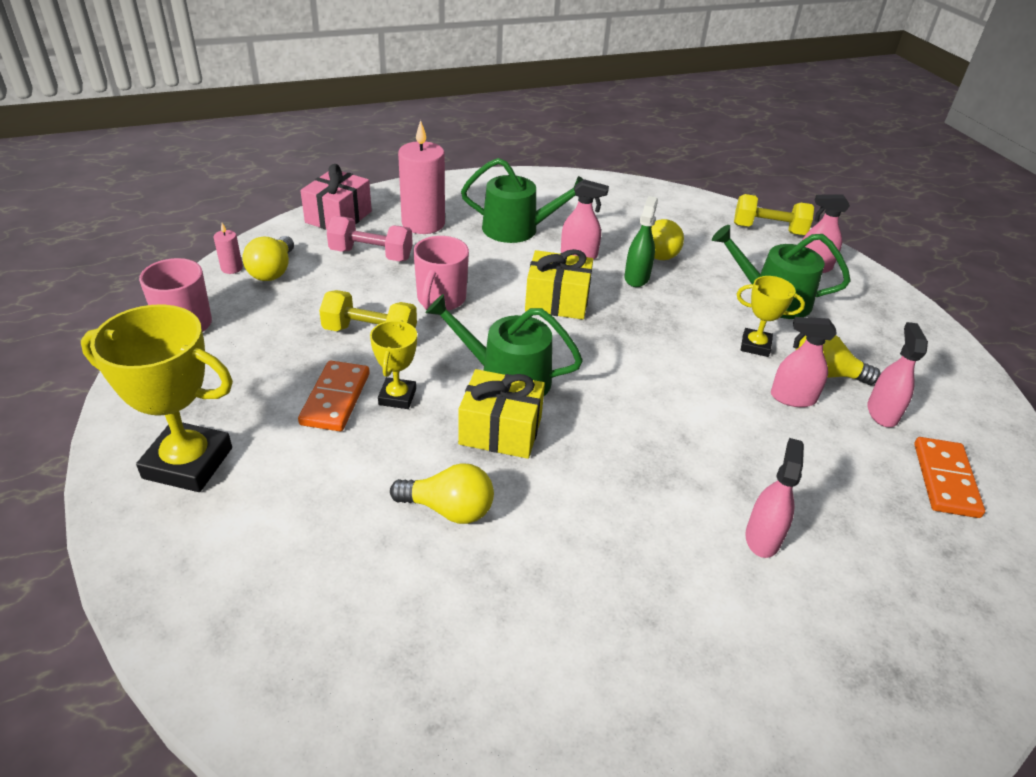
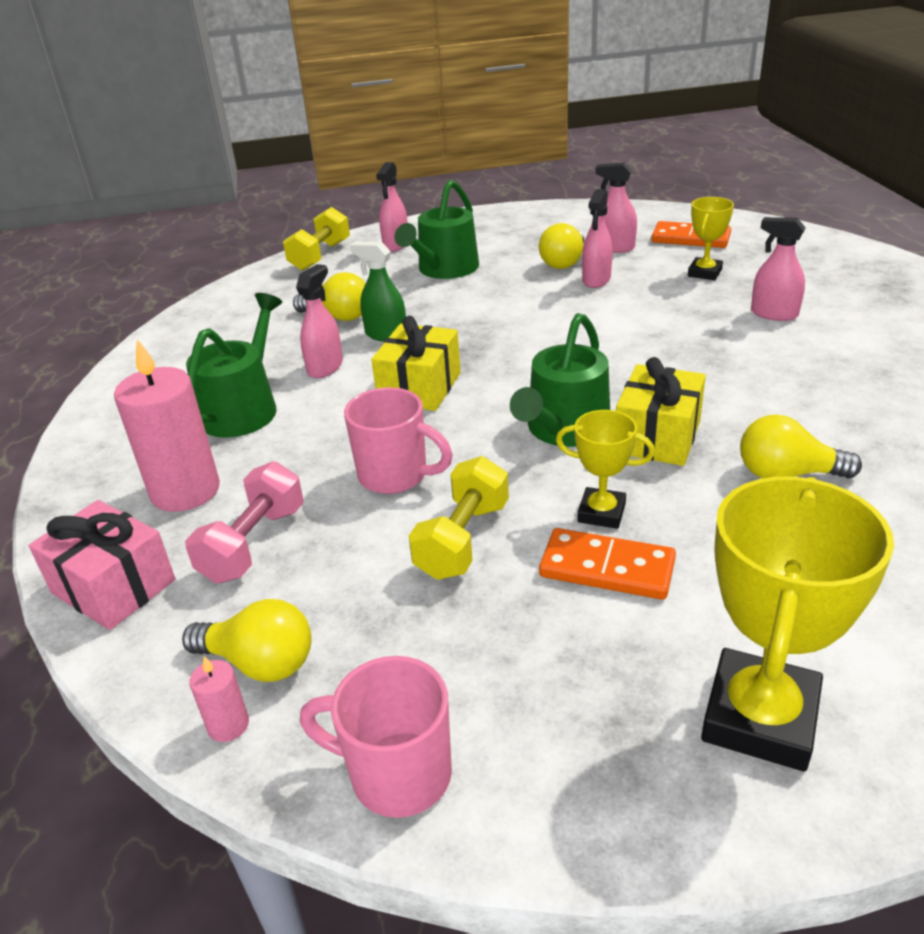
camera: 75 degrees left, 5 degrees down
(449, 509) = (787, 474): yellow light bulb -> yellow light bulb turned 105 degrees counterclockwise
(755, 346) = (519, 286): yellow trophy -> yellow trophy (704, 273)

